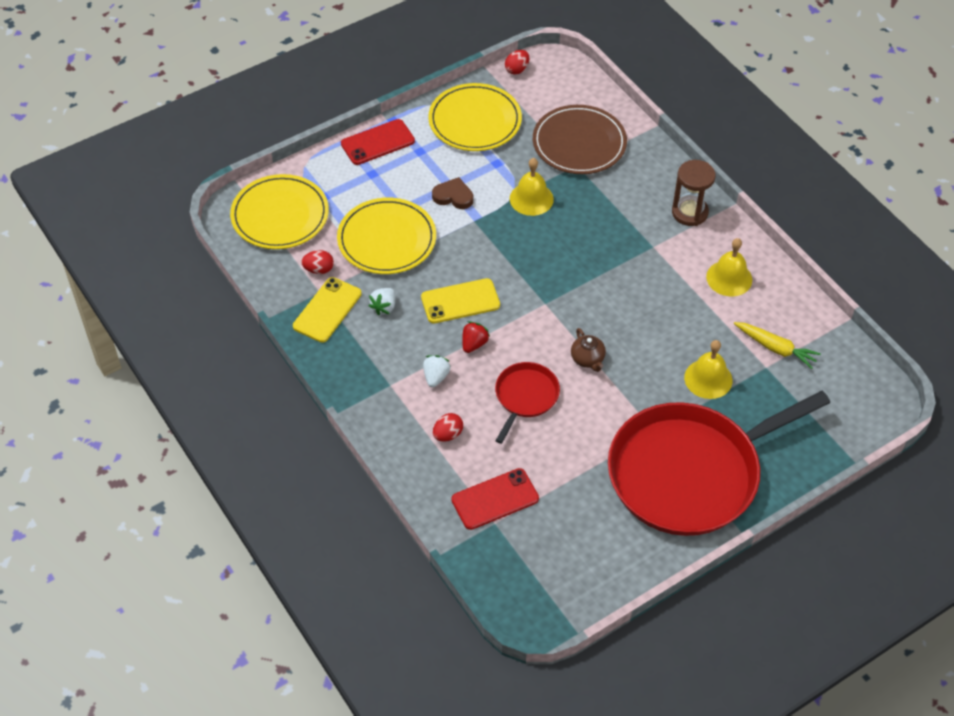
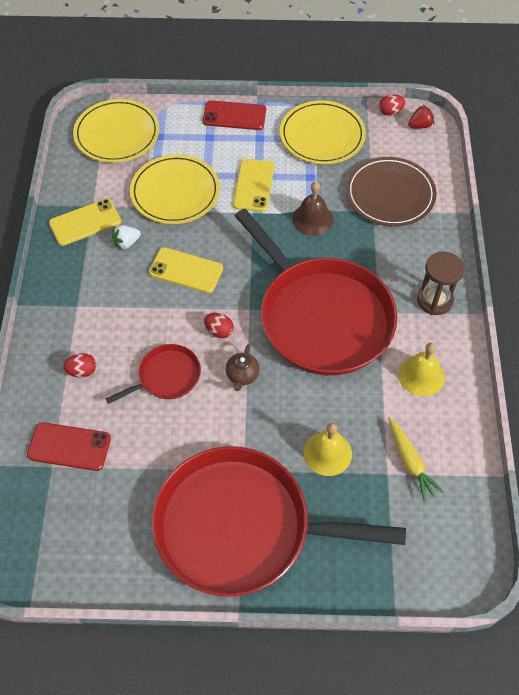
camera: 35 degrees right, 5 degrees up
(319, 269) = (107, 189): red egg -> red egg (219, 331)
(436, 377) = (114, 319): white strawberry -> none
(453, 196) = (254, 185): brown heart -> yellow phone
(474, 344) = (166, 310): red strawberry -> red strawberry (420, 125)
(531, 199) = (312, 219): yellow bell -> brown bell
(611, 276) = (321, 317): none -> red pan

